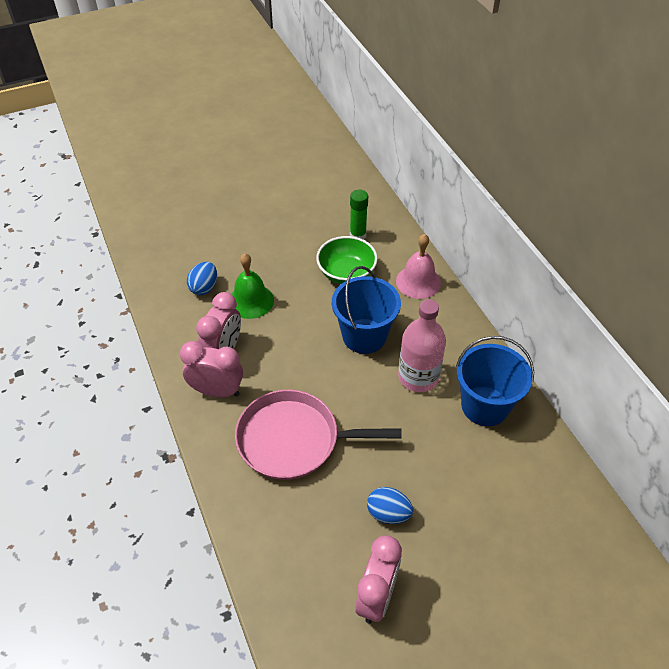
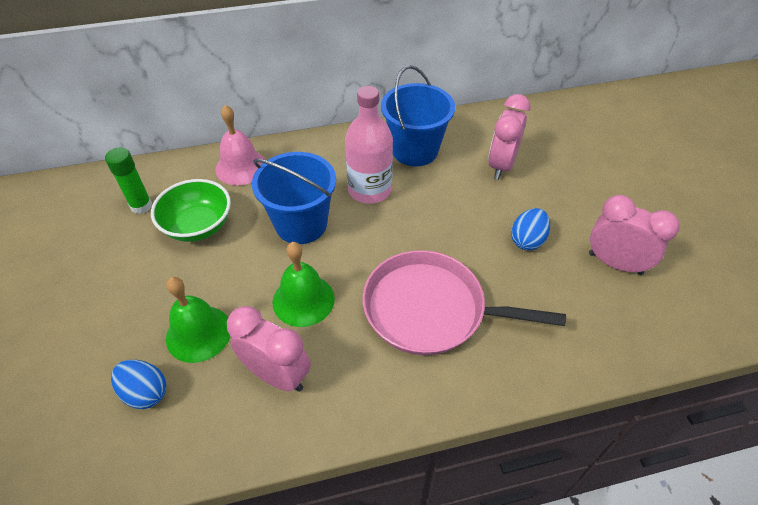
camera: 80 degrees left, 0 degrees up
(217, 391) = (342, 388): pink clock -> pink clock (501, 165)
(288, 353) = (303, 300): none -> green bell
(294, 440) = (431, 309): pink pan -> pink pan turned 90 degrees clockwise

